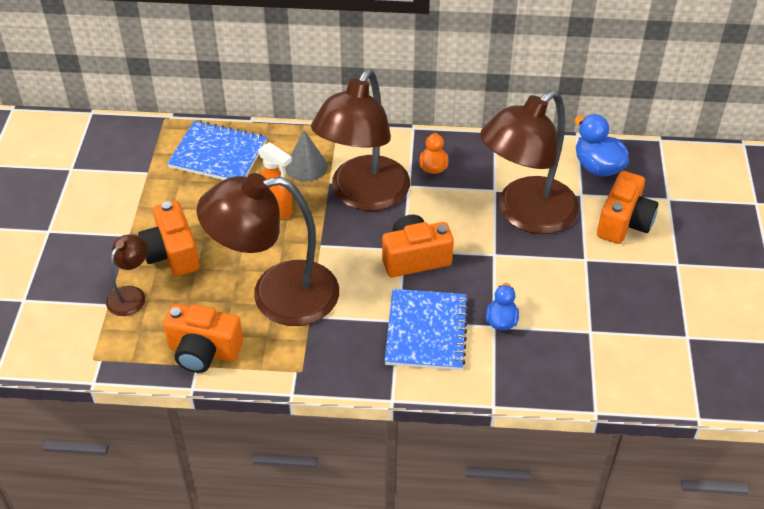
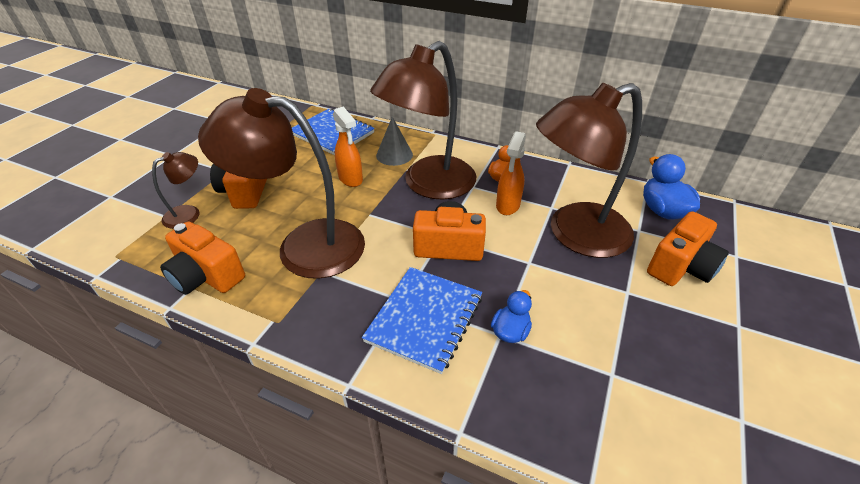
camera: 20 degrees right, 5 degrees down
(452, 199) = (507, 206): none -> orange spray bottle

